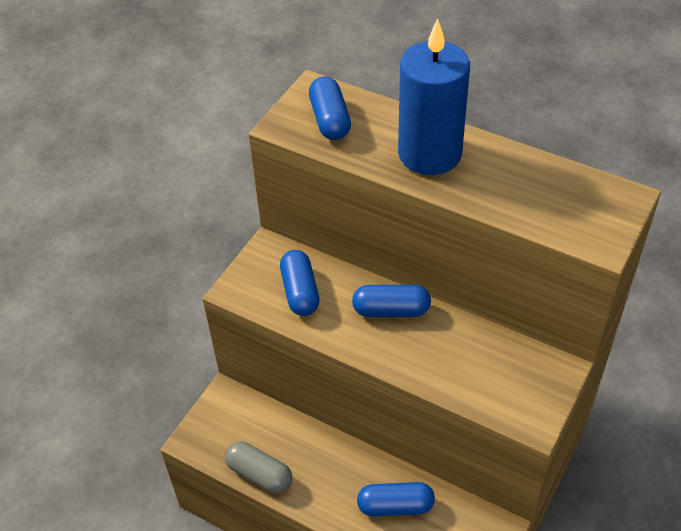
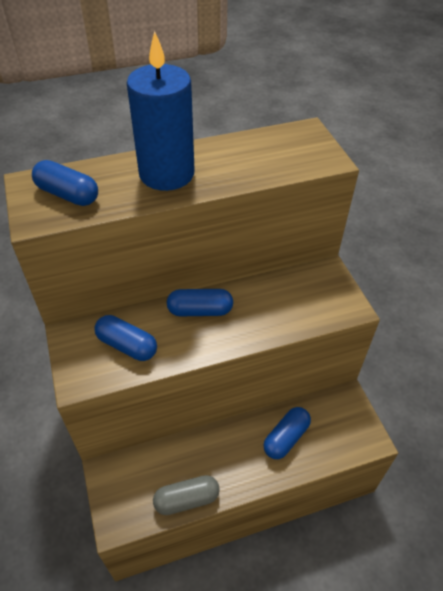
camera: 50 degrees left, 0 degrees up
(391, 310) = (200, 311): blue capsule -> blue capsule turned 45 degrees clockwise

